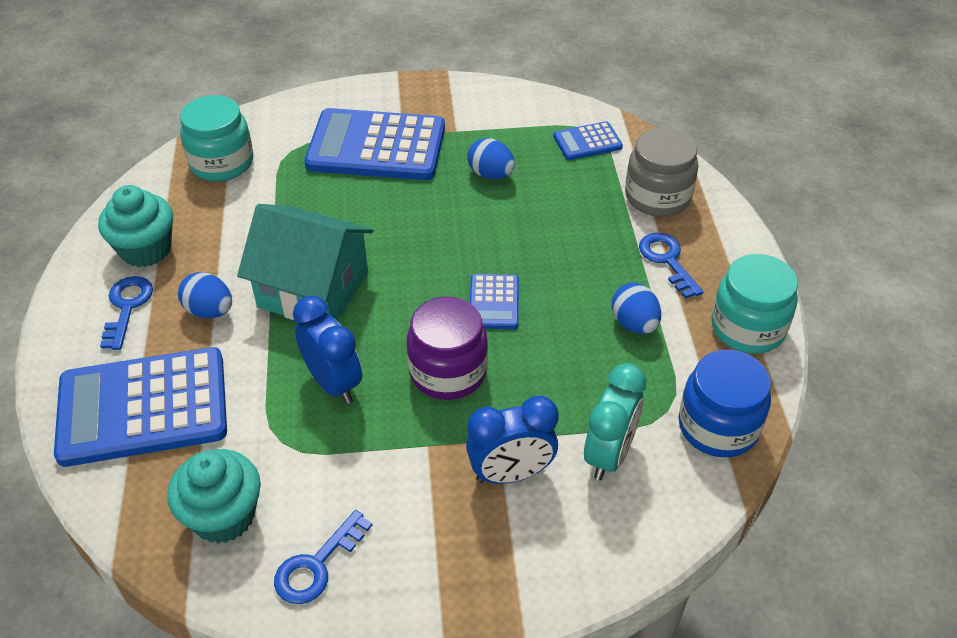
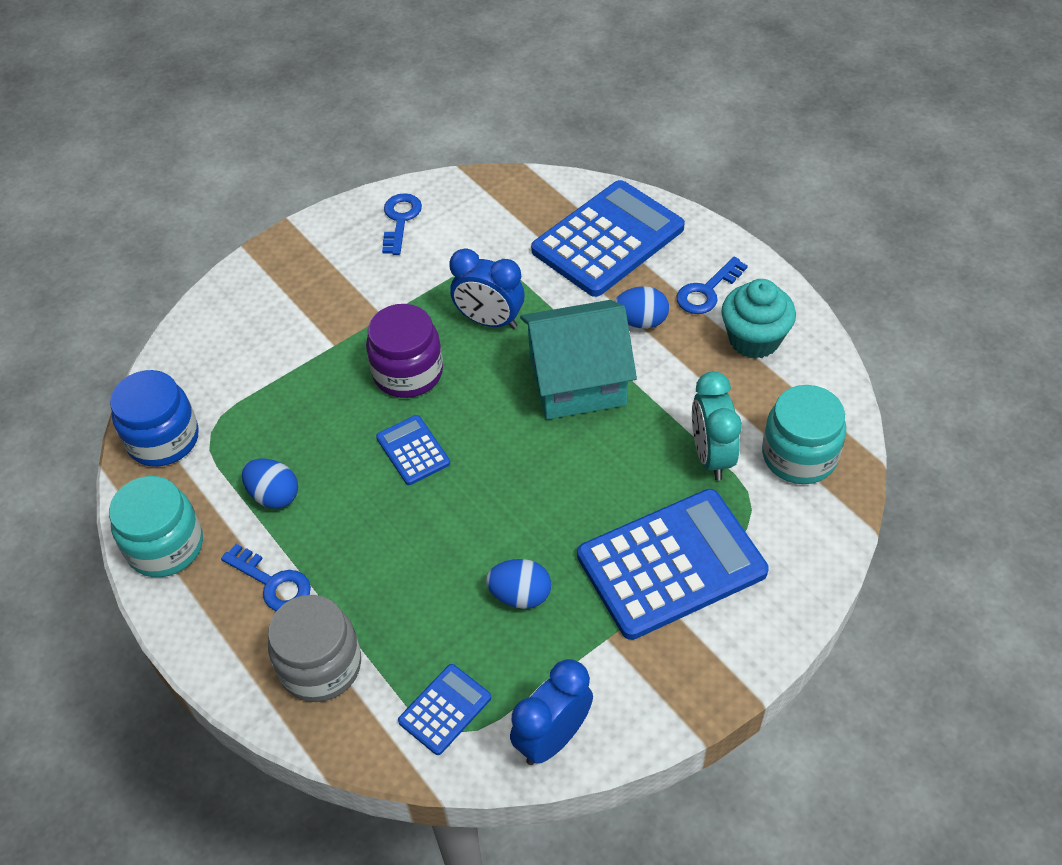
camera: 150 degrees right, 5 degrees up
(127, 307) = (707, 291): blue key -> blue key turned 75 degrees clockwise
(223, 516) = (484, 214): turquoise cupcake -> none
(511, 473) = (309, 328): blue clock -> blue clock (552, 738)
(609, 454) = (242, 376): turquoise clock -> turquoise clock (711, 456)

